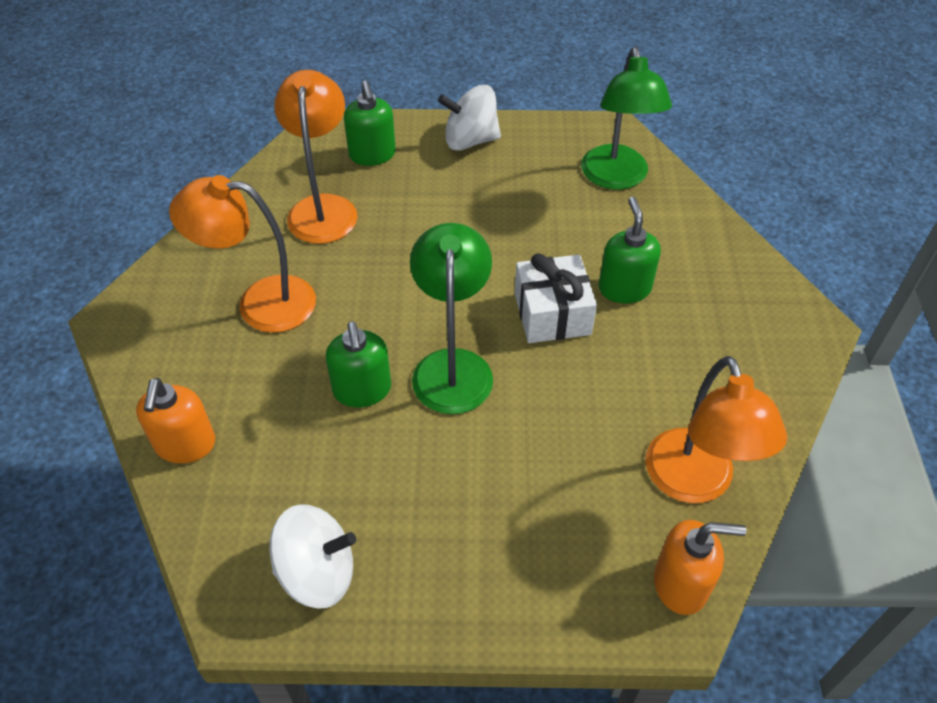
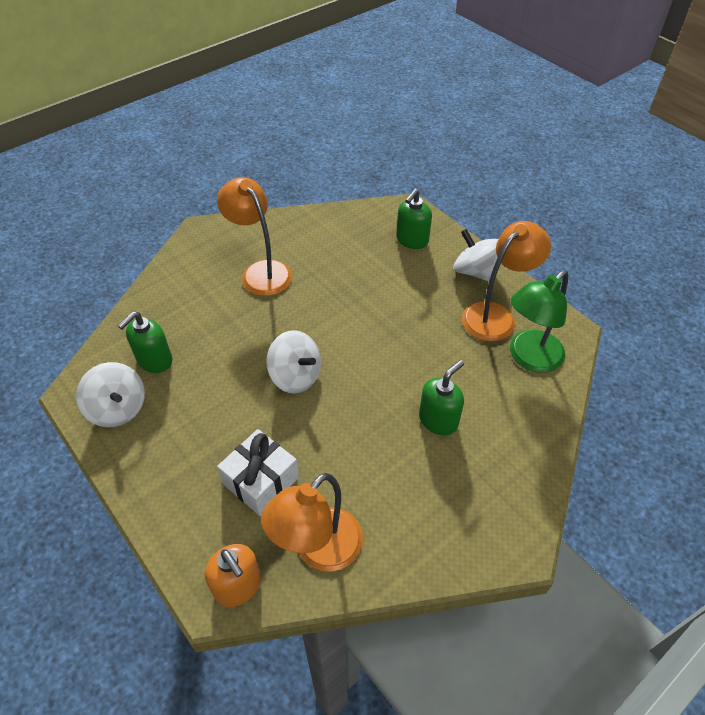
camera: 50 degrees right, 0 degrees up
(185, 444) = (151, 307): orange soap dispenser -> none
(323, 208) = (350, 249): orange lamp -> orange lamp (496, 315)
(362, 390) = (243, 349): green soap dispenser -> green soap dispenser (154, 360)
(452, 366) = (295, 376): green lamp -> white spinning top
(552, 313) = (380, 397): white gift -> white gift (261, 481)

